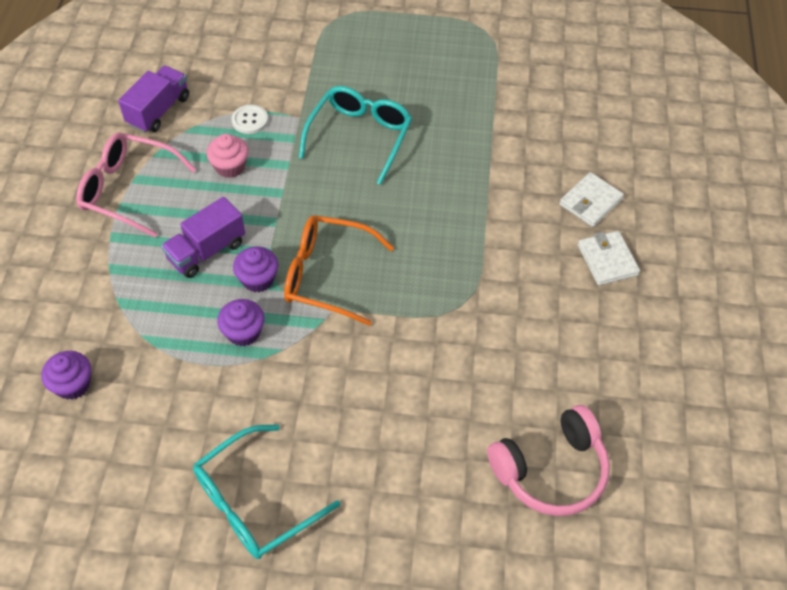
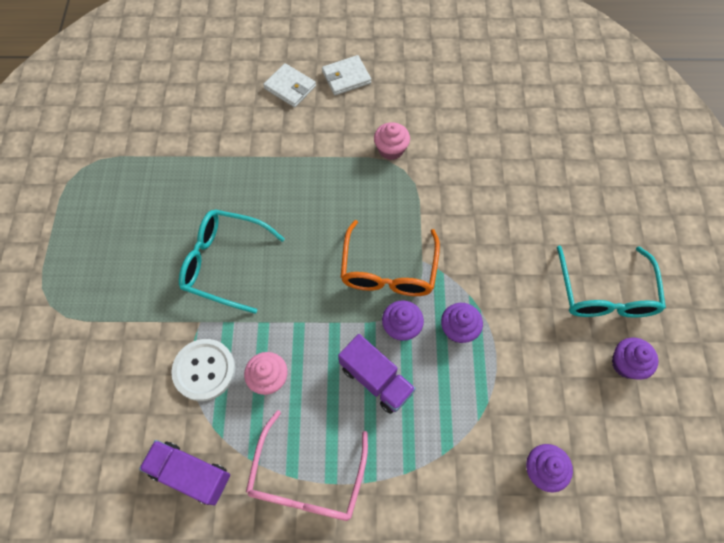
camera: 95 degrees left, 10 degrees up
(160, 502) = (626, 364): none -> purple cupcake
(250, 120) = (204, 370): white button -> white button, size x1.63
(255, 501) = (604, 292): turquoise glasses -> turquoise glasses turned 45 degrees clockwise
(491, 296) = (391, 149): none -> pink cupcake
(551, 470) = (528, 109): pink headphones -> none

